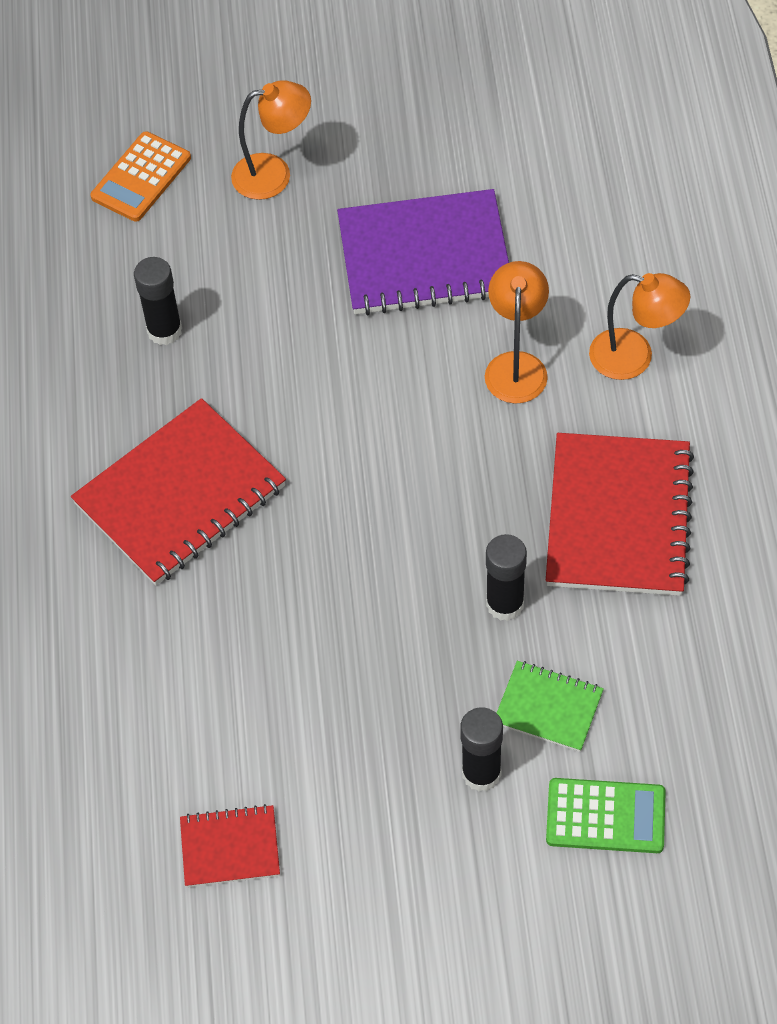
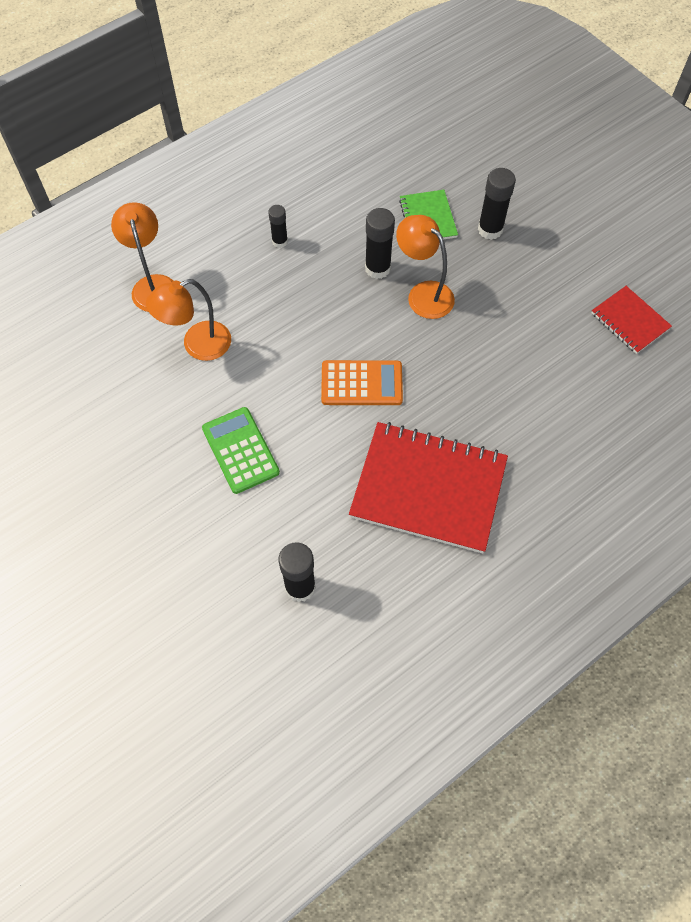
camera: 125 degrees left, 5 degrees up
(141, 177) = (158, 706): orange calculator -> orange calculator (361, 383)
(274, 174) = (103, 599): orange lamp -> orange lamp (423, 294)
(424, 256) = (132, 447): purple notebook -> none
(605, 816) = (470, 167): green calculator -> green calculator (240, 450)
(618, 517) = (280, 241): red notebook -> black glue stick

